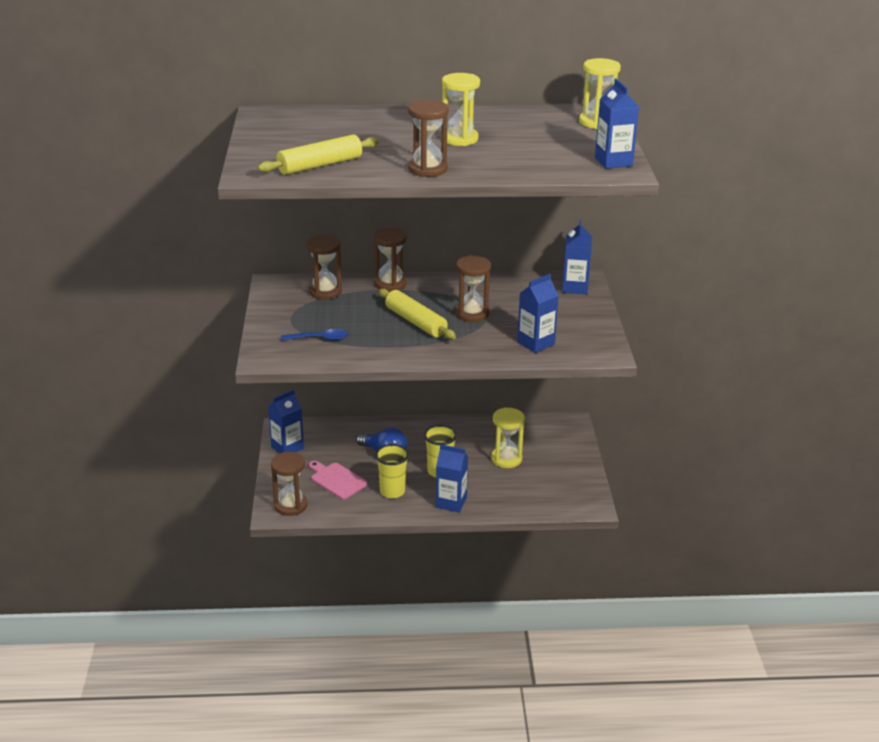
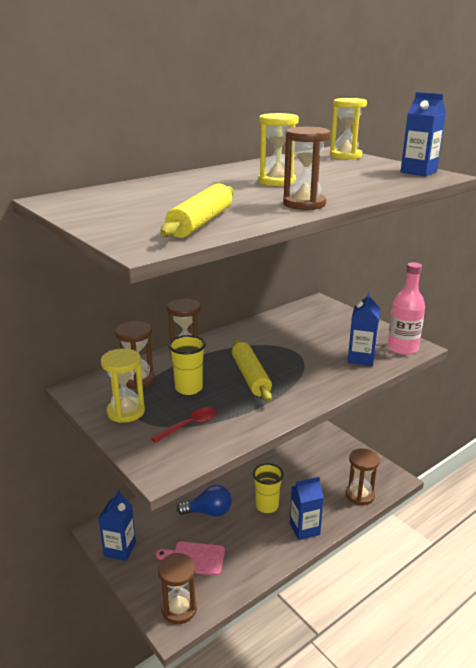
camera: 35 degrees left, 5 degrees down
(320, 339) = (189, 425): blue spoon -> red spoon
(392, 491) = (250, 544): yellow cup -> yellow cup (189, 388)
(416, 322) = (250, 377): yellow rolling pin -> yellow rolling pin turned 60 degrees clockwise
(472, 313) = (283, 353): brown hourglass -> brown hourglass (360, 495)
(506, 459) = (301, 471): yellow hourglass -> yellow hourglass (126, 412)
(574, 287) = (322, 309): blue carton -> none
(591, 349) = (402, 348): none -> pink bottle

